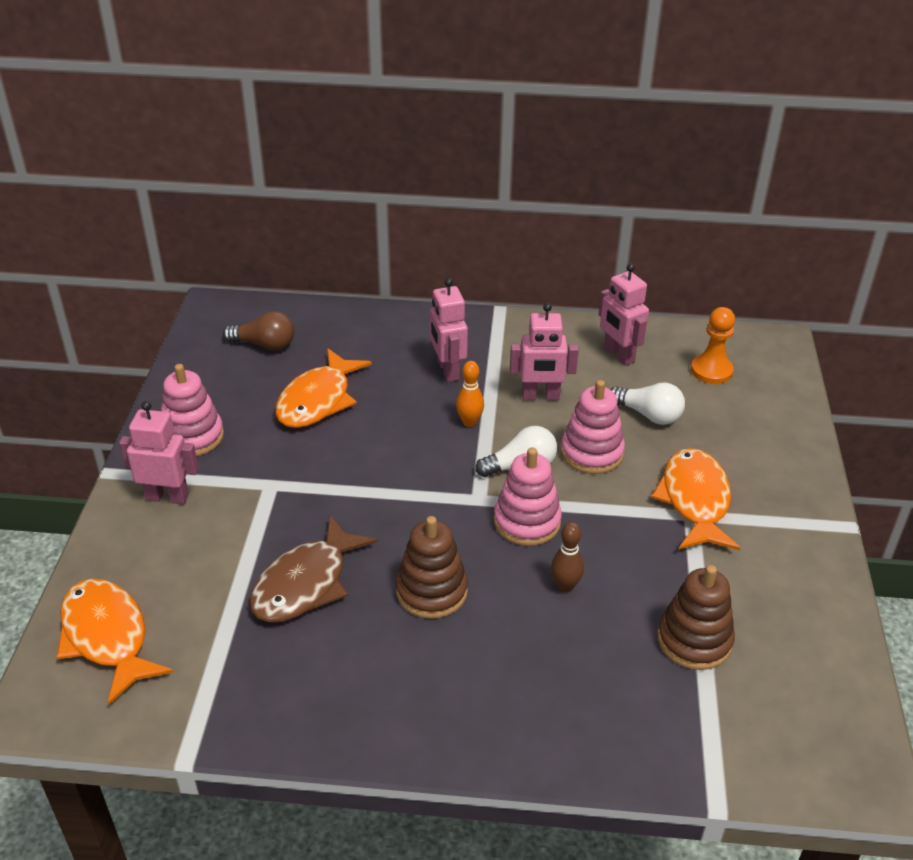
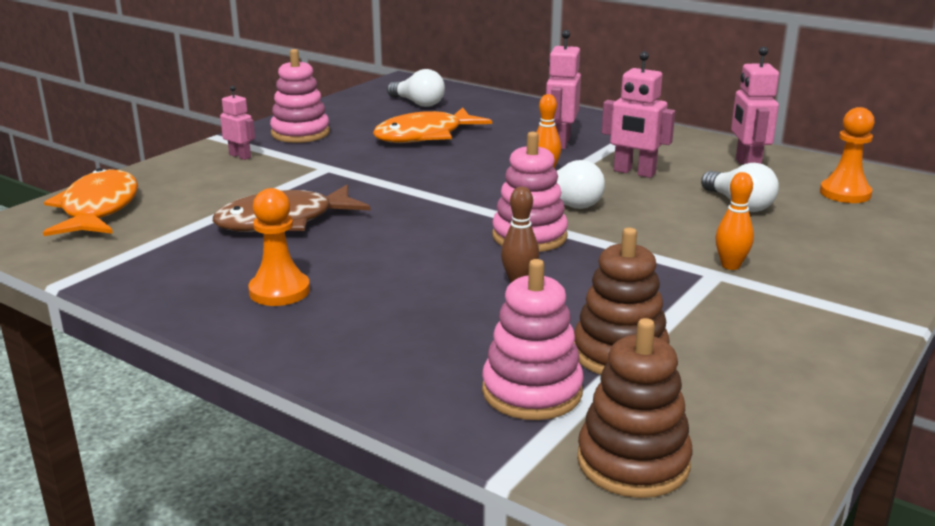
camera: 30 degrees right, 15 degrees down
(167, 497) = (240, 156): pink robot -> pink robot, size x0.62
(264, 345) = (418, 103): brown light bulb -> white light bulb
(390, 680) = (279, 291): none -> orange pawn
(431, 591) = (385, 253): brown stacking toy -> brown stacking toy (633, 462)
(592, 453) = (648, 213): pink stacking toy -> pink stacking toy (532, 392)
(695, 500) = (730, 265): orange fish -> orange bowling pin

